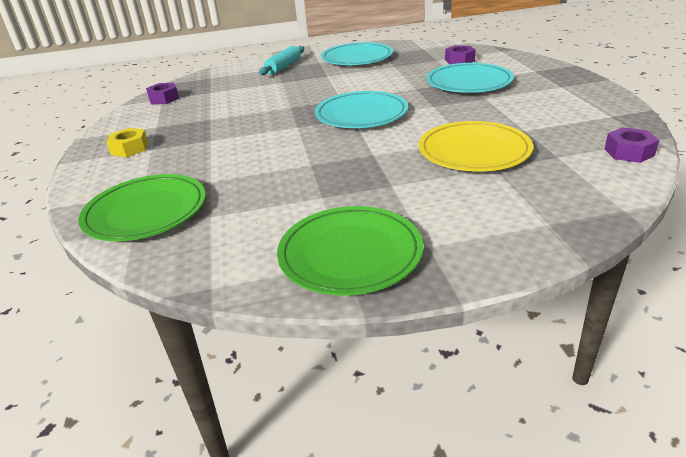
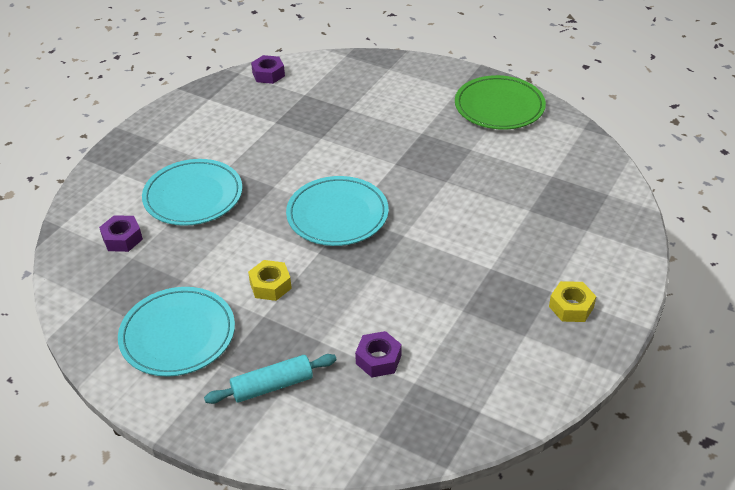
camera: 140 degrees left, 10 degrees up
(146, 212) = (593, 206): green plate -> none
(164, 99) = (478, 409): purple nut -> purple nut (378, 359)
(344, 82) = (270, 285): none -> yellow nut
(474, 151) = (336, 126): yellow plate -> none

